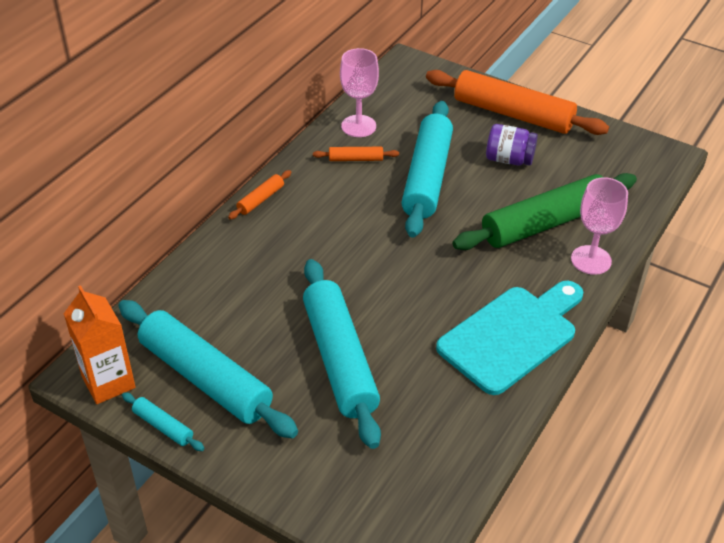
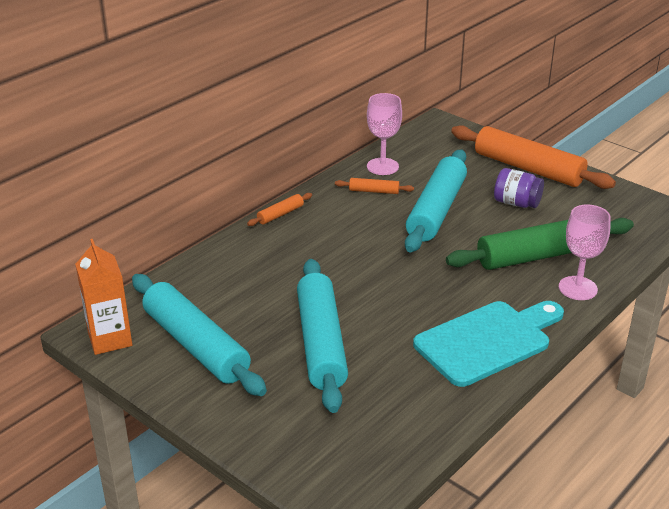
camera: 10 degrees right, 10 degrees down
(163, 426) = (148, 378): turquoise rolling pin -> none

